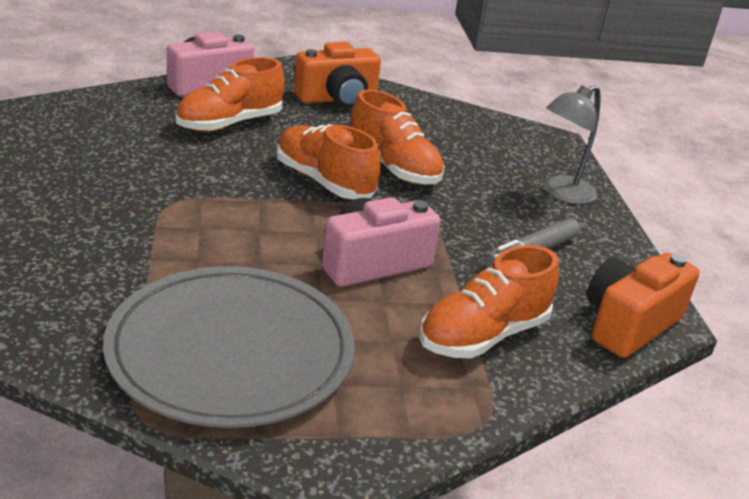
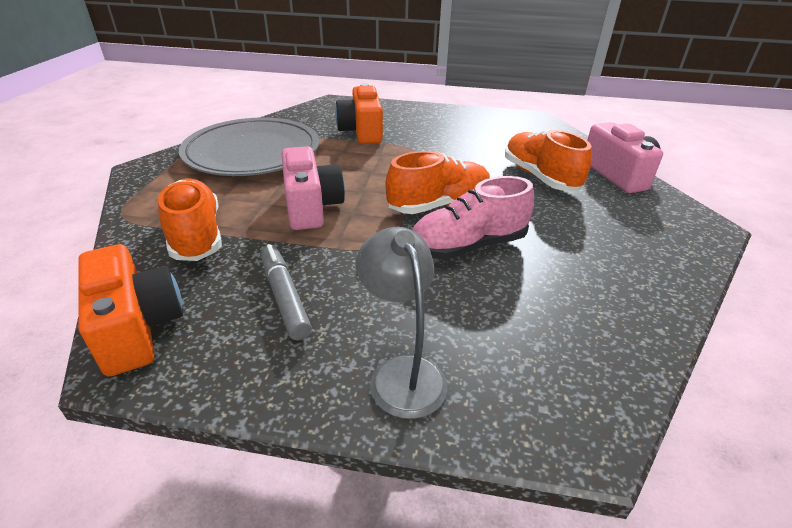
camera: 110 degrees right, 5 degrees up
(337, 99) = (628, 239): orange camera -> orange camera (362, 131)
(393, 167) = (468, 246): orange shoe -> pink shoe

